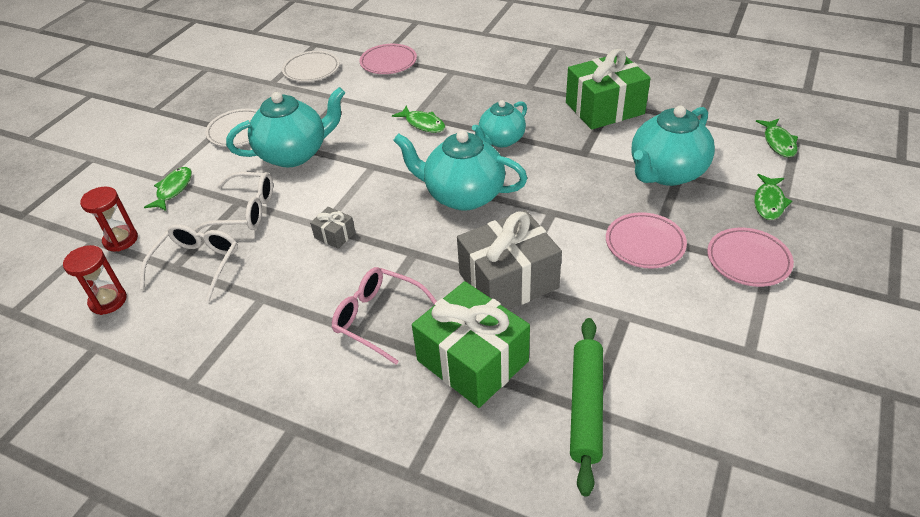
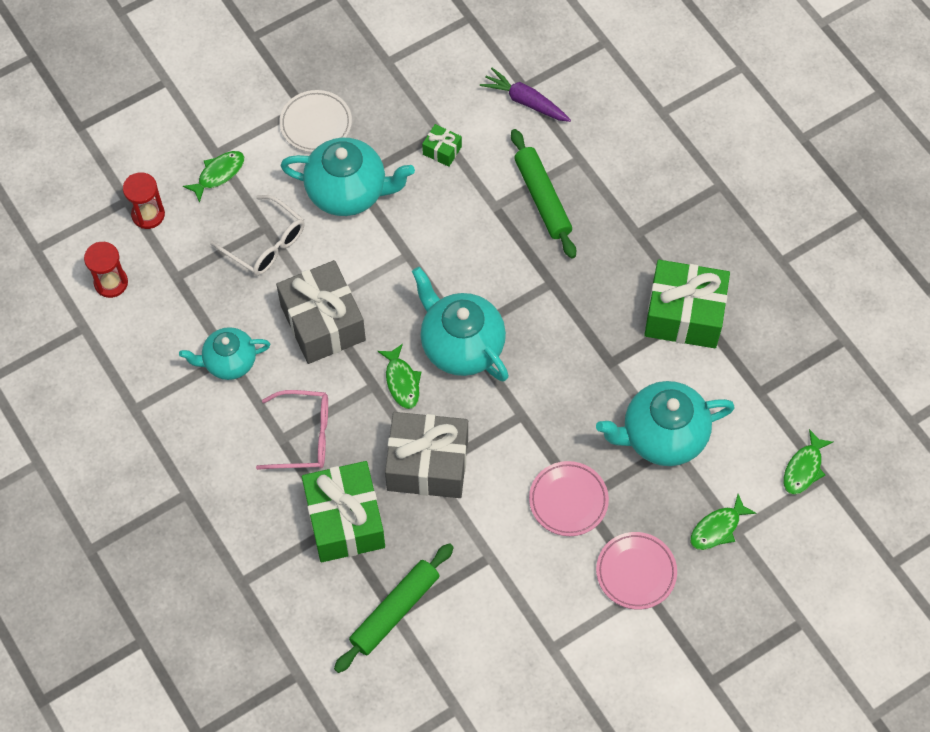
camera: 30 degrees right, 20 degrees up
(197, 265) = (195, 286): white glasses -> none
(311, 70) = (439, 64): white plate -> none
(335, 235) = (323, 323): grey gift -> grey gift, size x2.28
(350, 105) = (442, 150): none -> green gift
(379, 318) = (303, 436): pink glasses -> pink glasses turned 120 degrees clockwise
(388, 62) = (525, 101): pink plate -> purple carrot
(423, 124) = (493, 224): green fish -> green fish (402, 381)
(445, 98) = (542, 198): none -> green rolling pin
(501, 140) = (548, 295): turquoise teapot -> turquoise teapot (229, 362)

